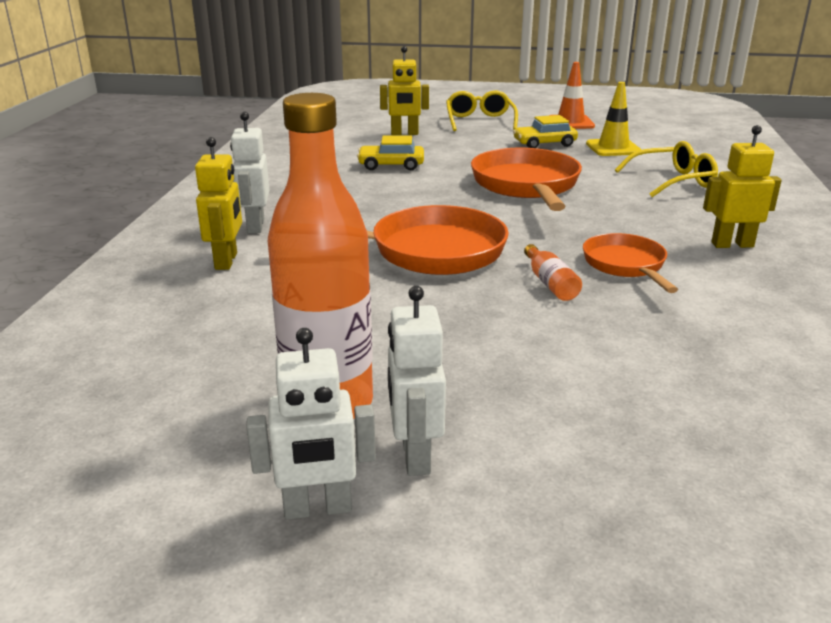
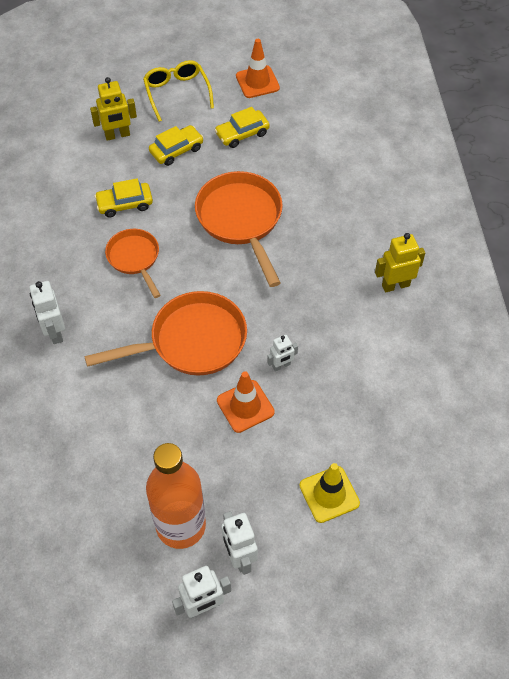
camera: 15 degrees left, 30 degrees up
(226, 261) = (55, 387): yellow robot -> none
(465, 145) = (176, 150): none -> yellow car
(484, 308) = (245, 406): none -> orange traffic cone
(550, 283) = (281, 365): orange bottle -> white robot
(613, 148) = (300, 132): yellow traffic cone -> yellow traffic cone (329, 494)
(626, 265) = (327, 330): orange pan -> orange pan (135, 258)
(672, 181) = (350, 188): yellow glasses -> none

